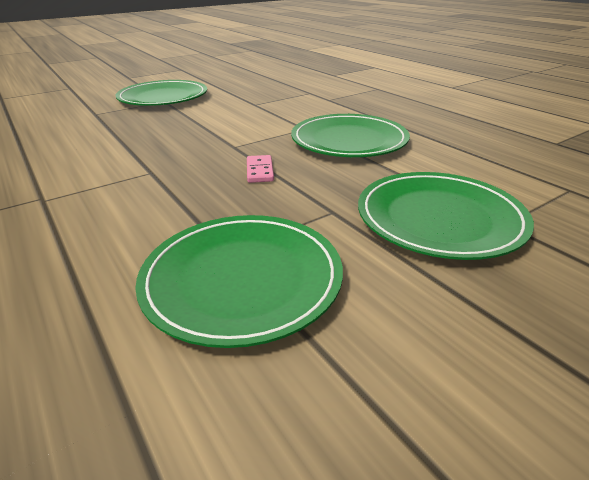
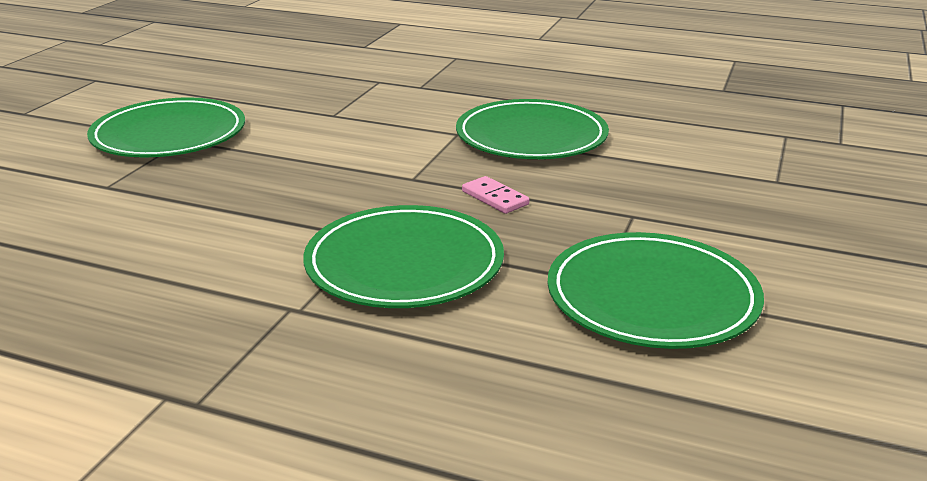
camera: 35 degrees left, 5 degrees down
(439, 218) = (725, 193): green plate -> green plate (404, 264)

